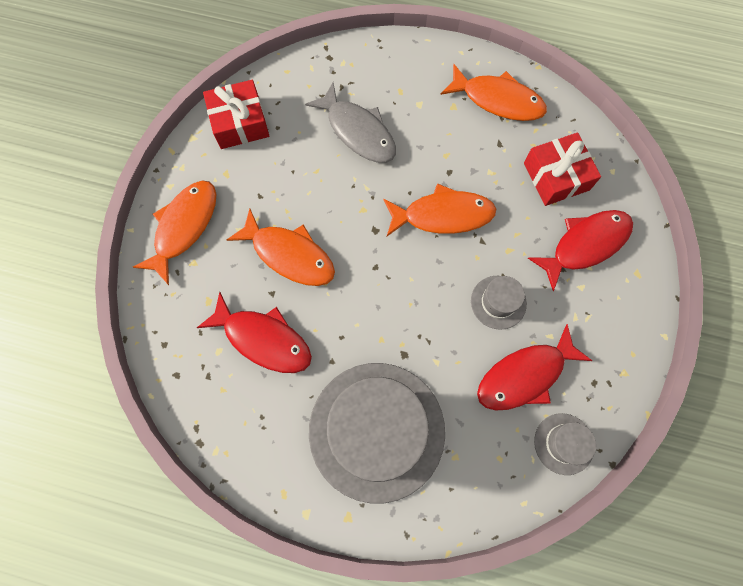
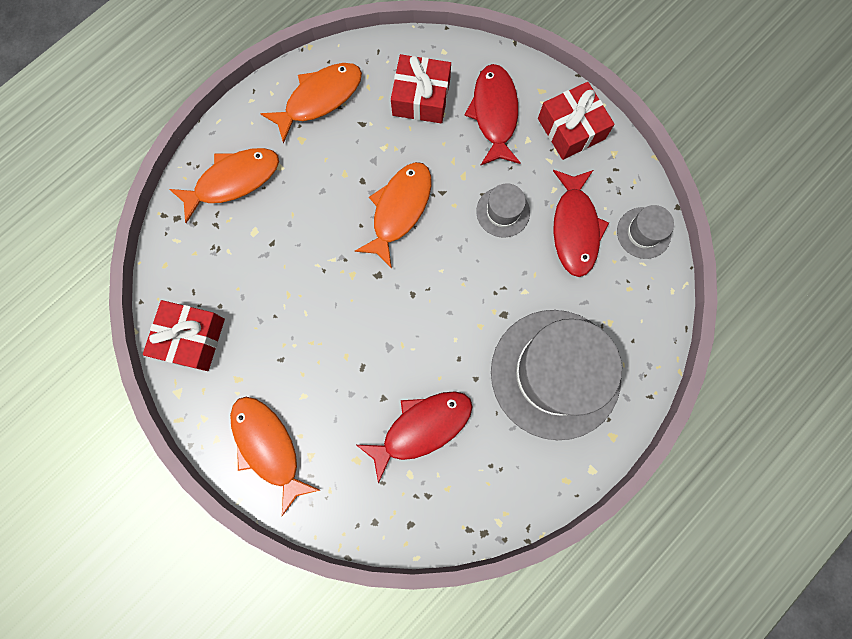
camera: 60 degrees left, 5 degrees up
(289, 254) = (355, 363): orange fish -> orange fish (233, 181)
(358, 131) = (272, 235): grey fish -> none
(620, 320) = (571, 129): none -> red gift

